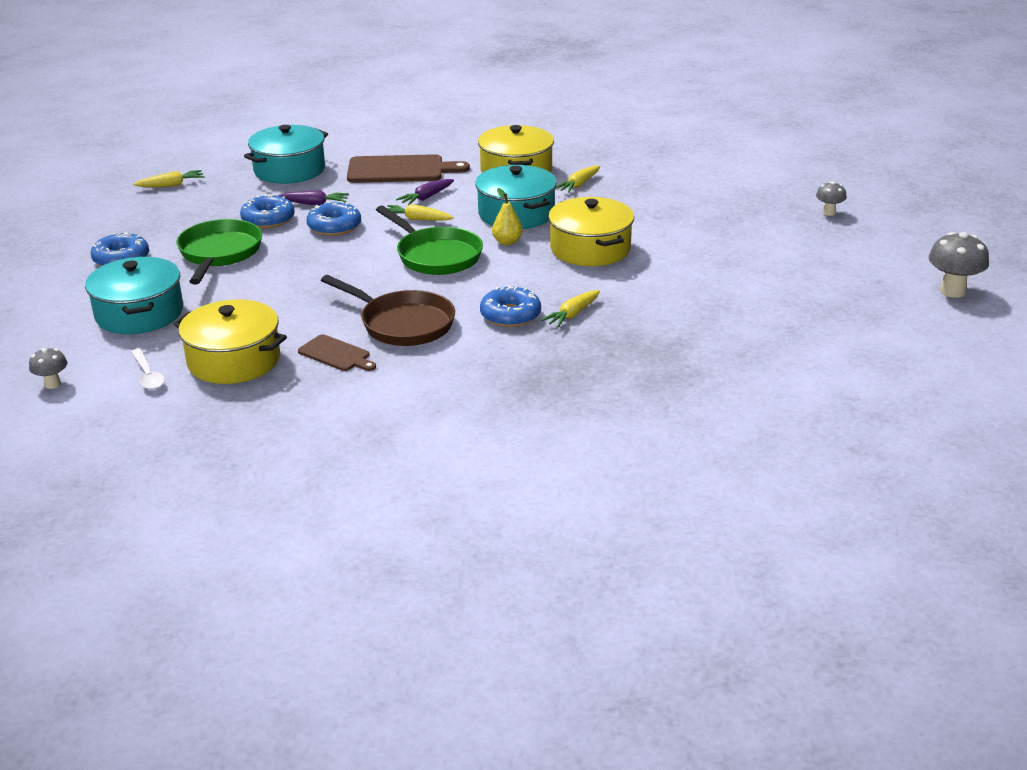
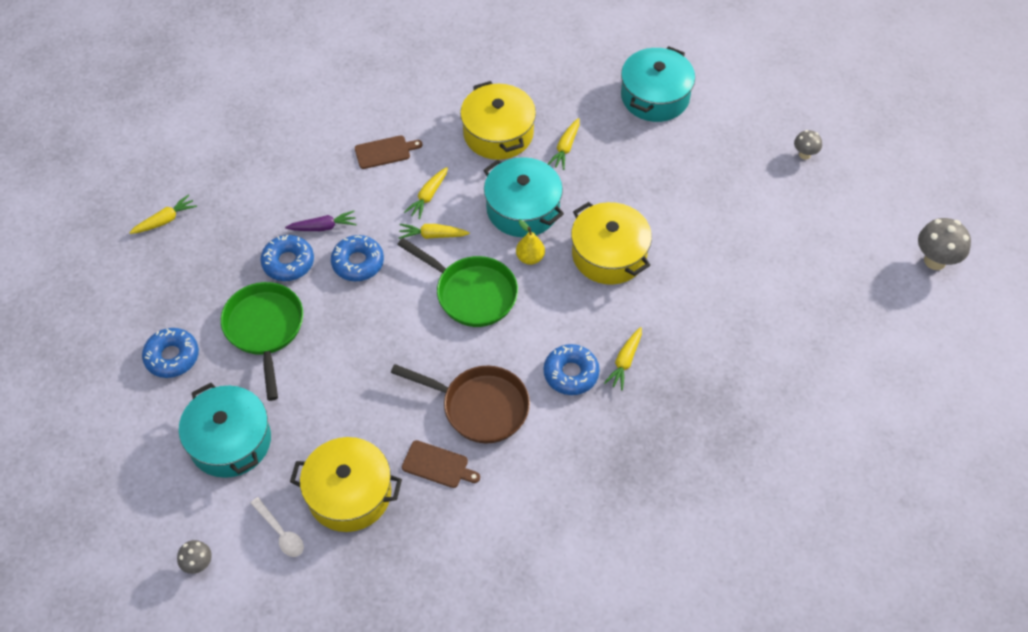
camera: 15 degrees left, 25 degrees up
(289, 170) = (274, 171): turquoise pot -> turquoise pot (655, 96)
(400, 170) = (385, 152): brown cutting board -> brown cutting board, size x0.55
(426, 198) = (428, 196): purple carrot -> yellow carrot

